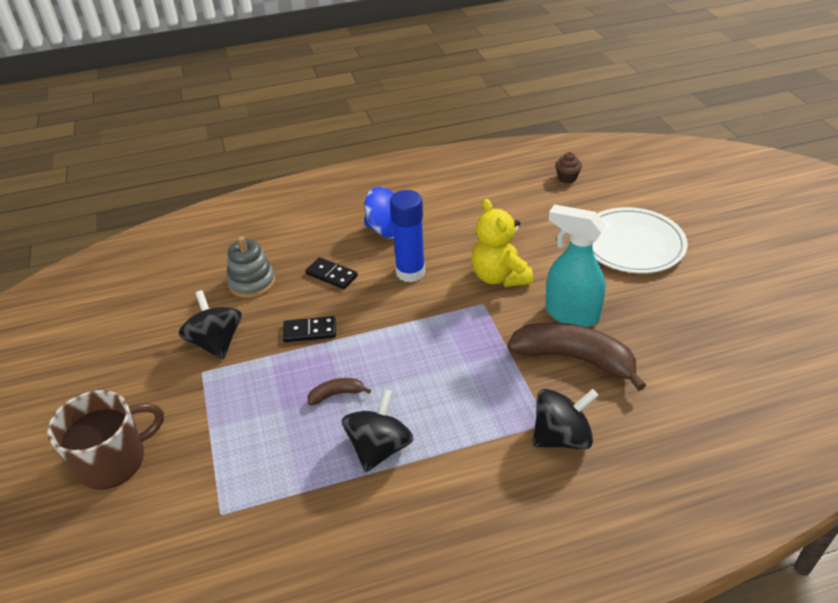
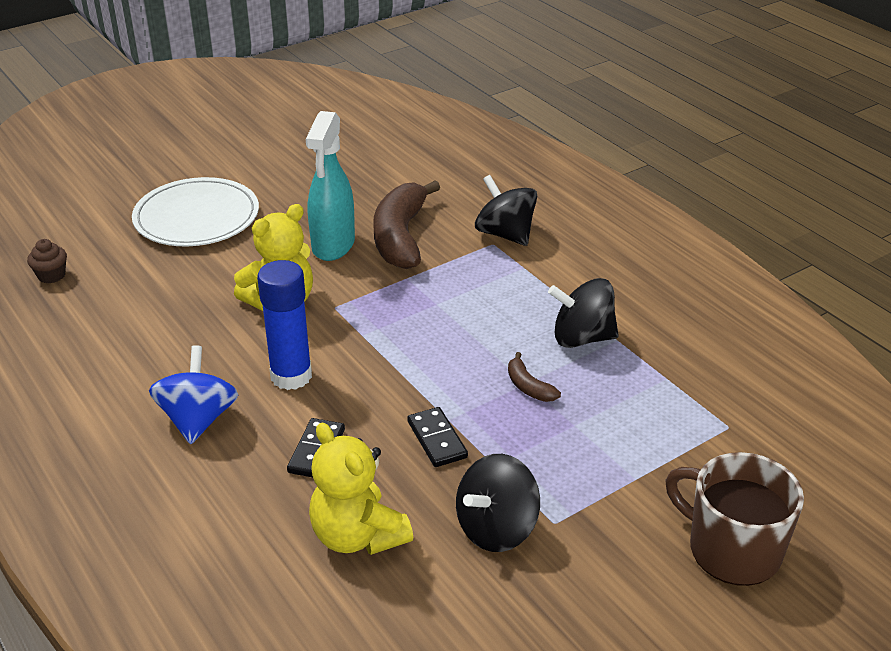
camera: 110 degrees left, 5 degrees down
(252, 282) = (358, 536): grey stacking toy -> yellow teddy bear

